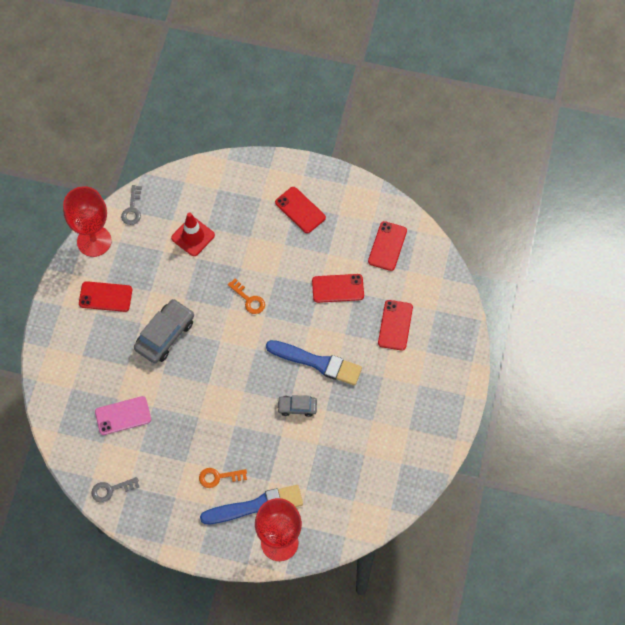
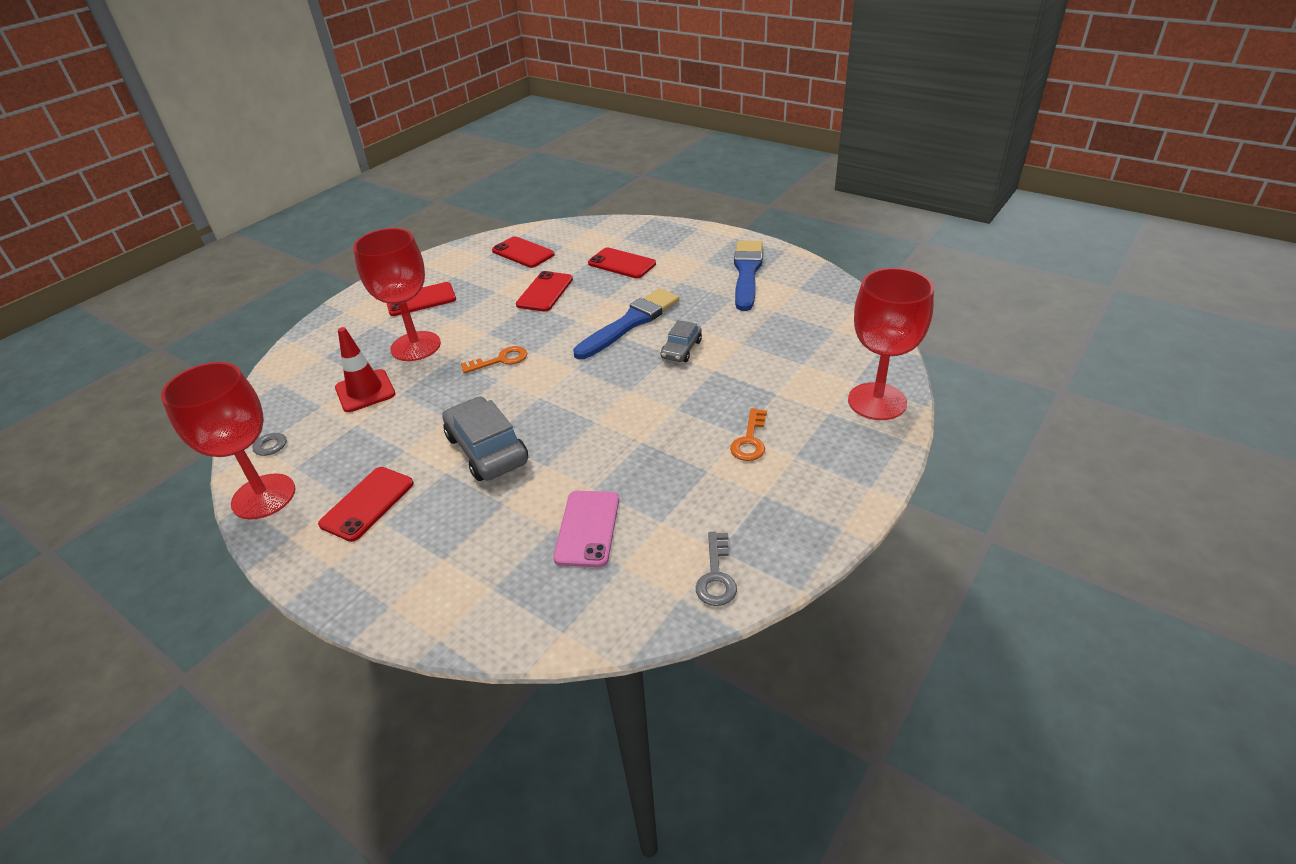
camera: 65 degrees left, 25 degrees down
(246, 239) = (416, 346): none -> red goblet
(256, 506) = (811, 412): blue brush -> blue brush (747, 273)

